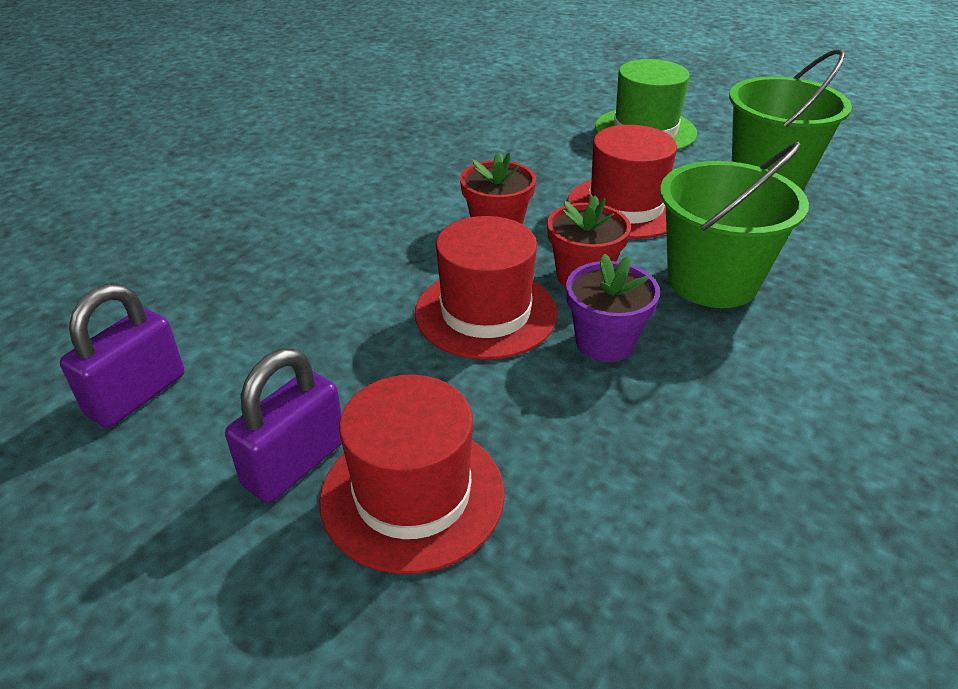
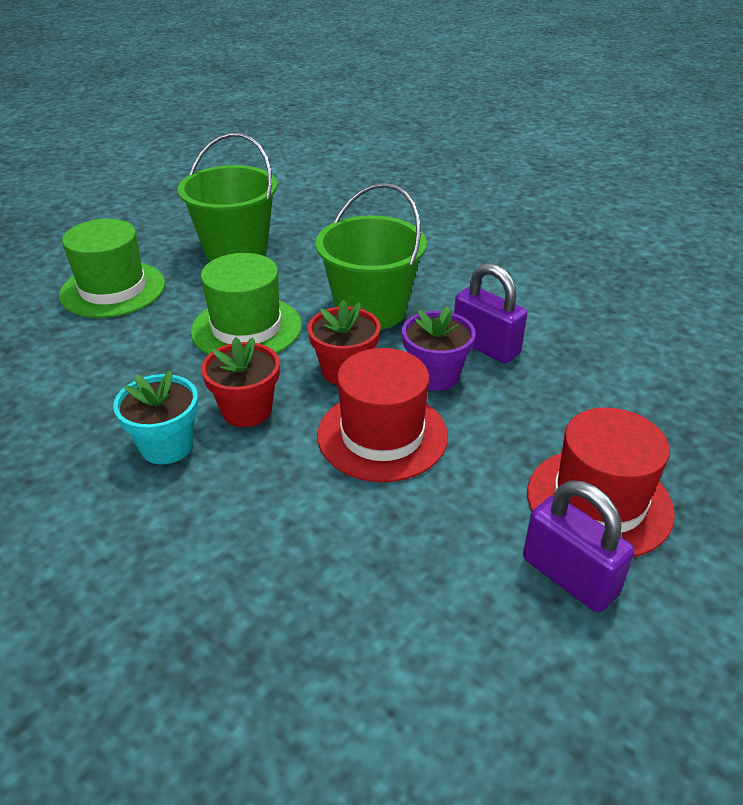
camera: 80 degrees left, 0 degrees up
(137, 395) = (468, 725): purple padlock -> purple padlock (485, 346)
(438, 199) = (167, 446): none -> turquoise flower pot
(626, 207) = (246, 328): red hat -> green hat

